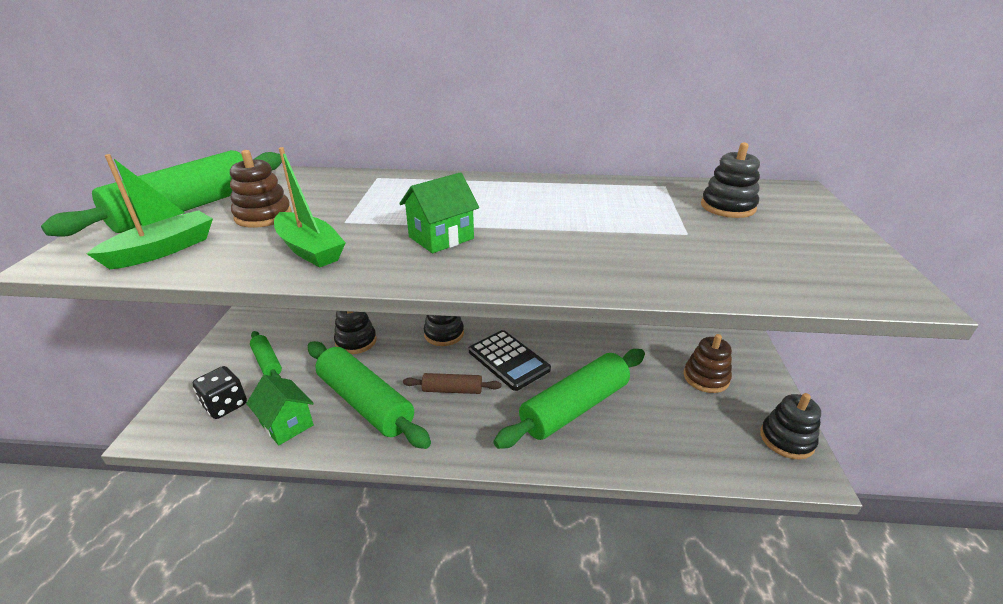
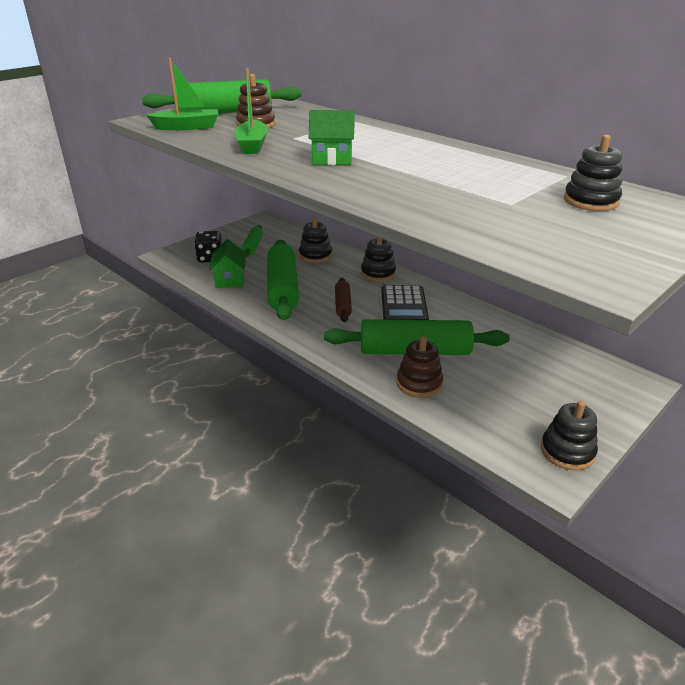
camera: 40 degrees right, 0 degrees up
(452, 390) = (343, 305): brown rolling pin -> brown rolling pin turned 45 degrees clockwise
(706, 378) = (555, 385): brown stacking toy -> brown stacking toy (419, 383)

